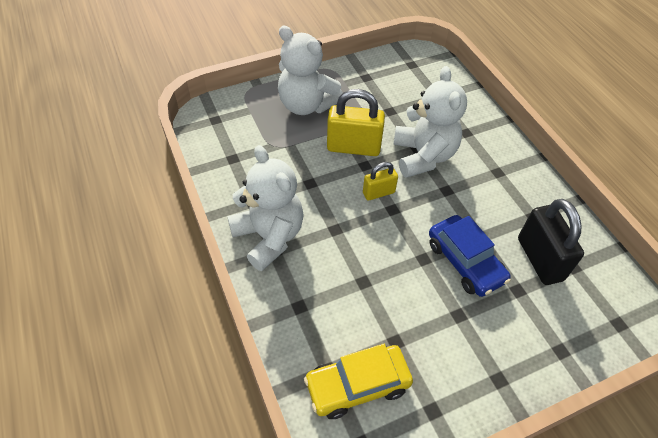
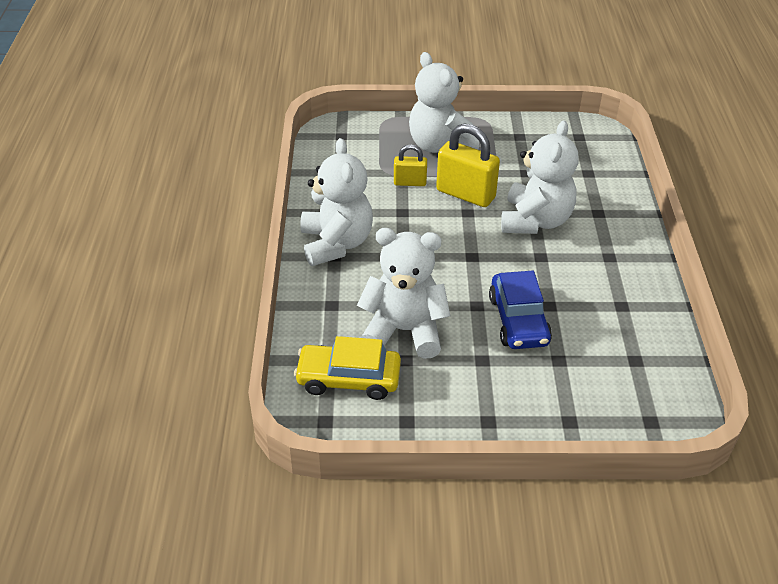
camera: 25 degrees right, 10 degrees down
(378, 193) = (466, 239): yellow padlock -> yellow padlock (410, 182)
(378, 310) = (404, 331): none -> white teddy bear
(539, 259) = (601, 342): black padlock -> none

